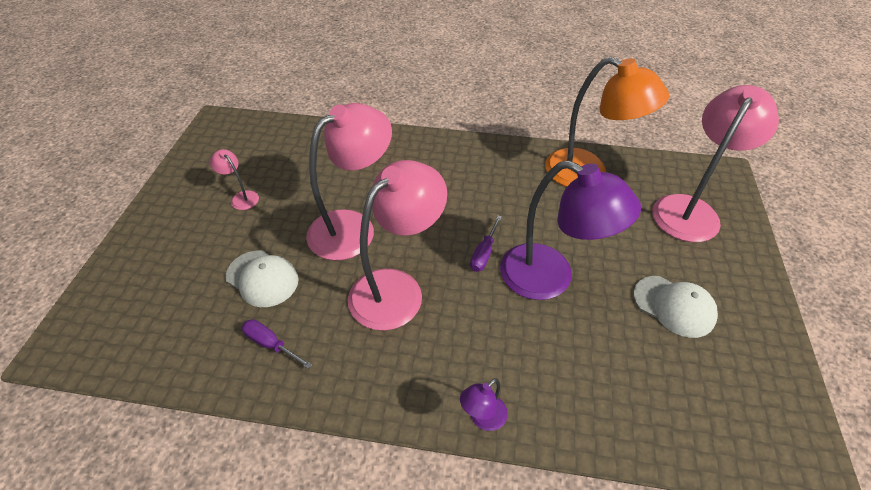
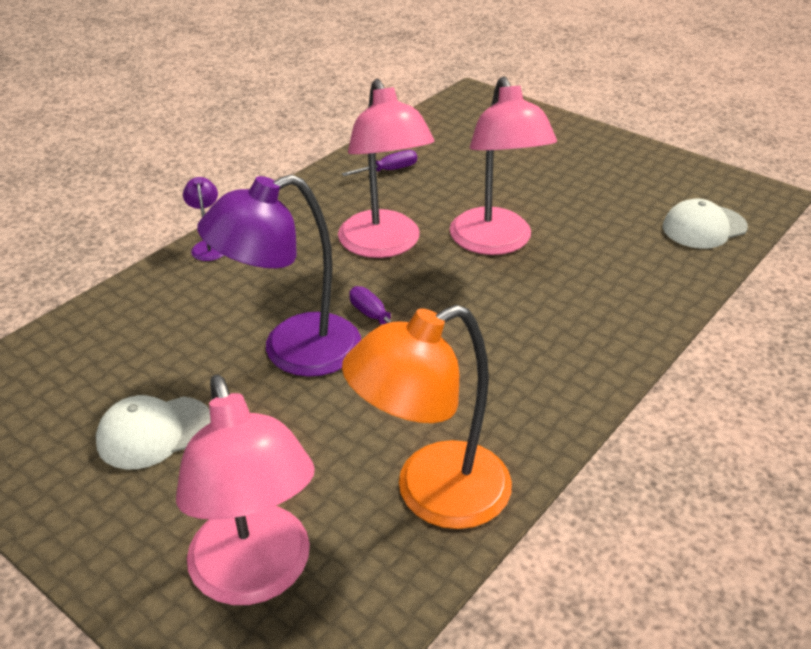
camera: 120 degrees right, 10 degrees down
(241, 197) = (599, 188): pink lamp -> none
(262, 278) = (468, 179): white cap -> white cap (704, 227)

